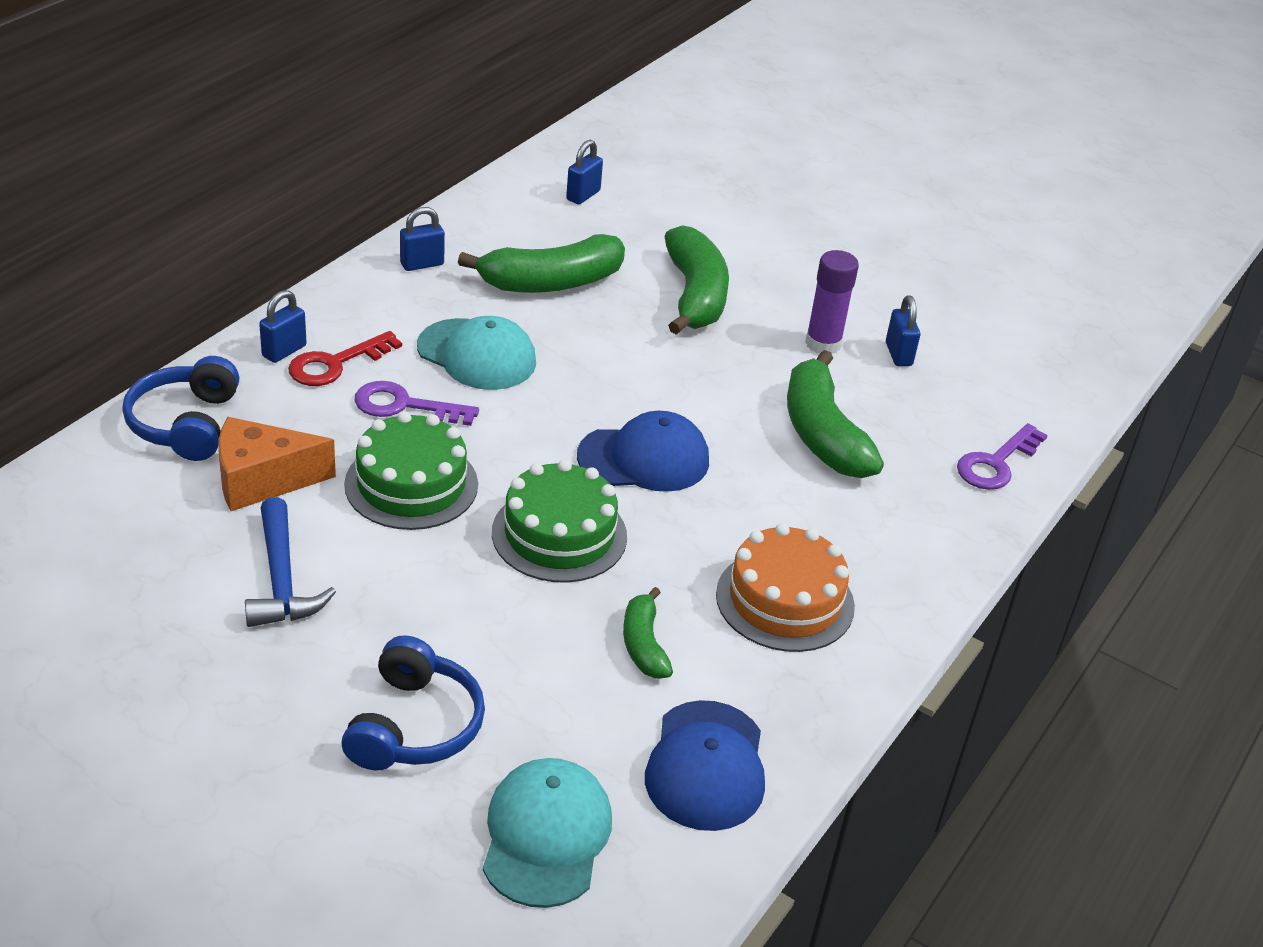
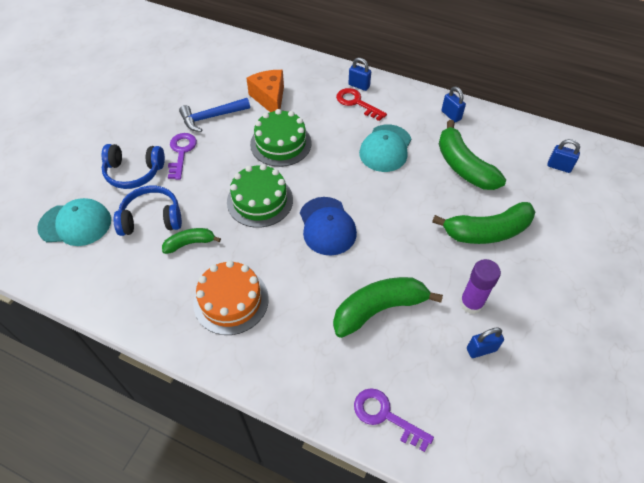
camera: 85 degrees right, 15 degrees up
(185, 424) = (298, 70): blue headphones -> blue headphones (151, 218)
(405, 406) = (335, 131): purple key -> purple key (181, 152)
(706, 766) = (114, 277): blue cap -> none

